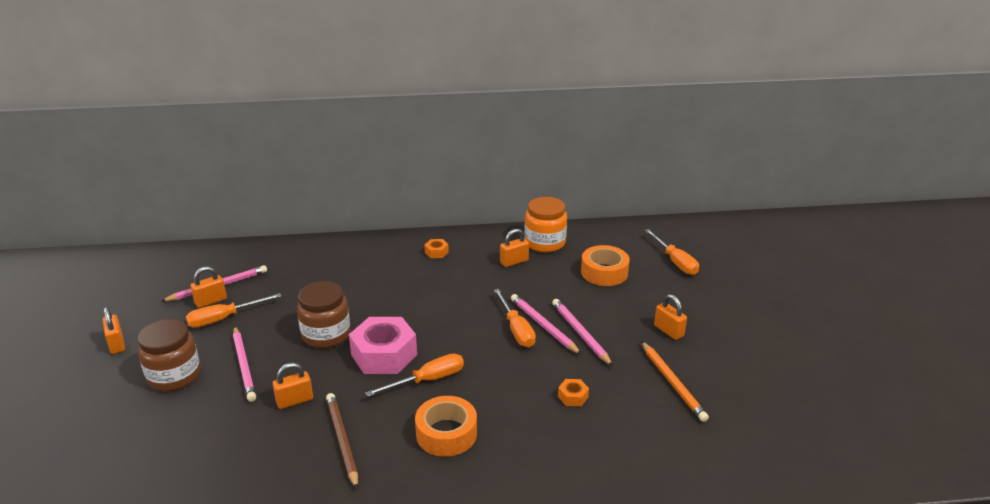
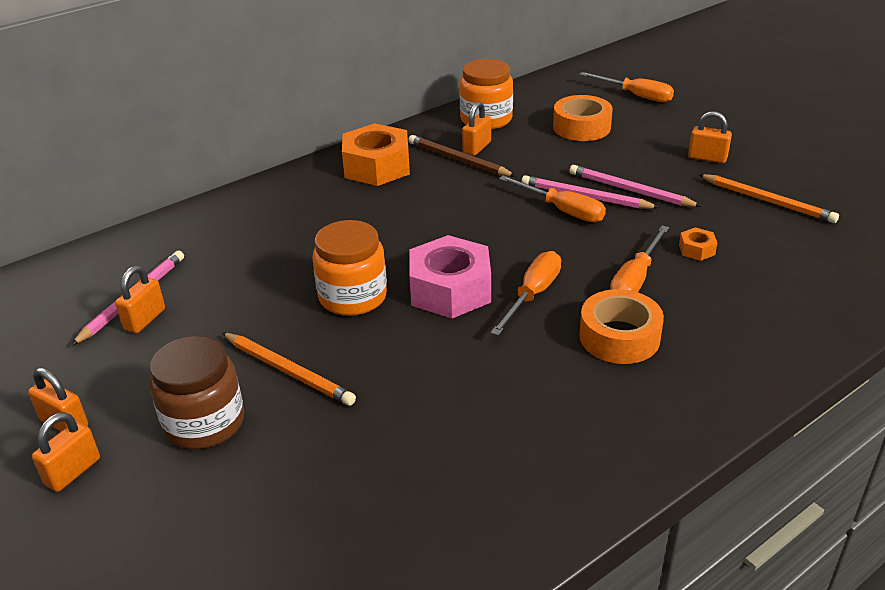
camera: 30 degrees left, 5 degrees up
(224, 318) = (190, 331): orange screwdriver -> orange screwdriver (635, 279)
(244, 365) = (288, 371): pink pencil -> orange pencil
(295, 401) = (405, 380): orange padlock -> orange padlock (73, 471)
(326, 334) = (353, 297): brown jar -> orange jar
(342, 440) = (516, 395): brown pencil -> brown pencil (459, 160)
(436, 252) = (377, 167): orange nut -> orange nut, size x2.32

